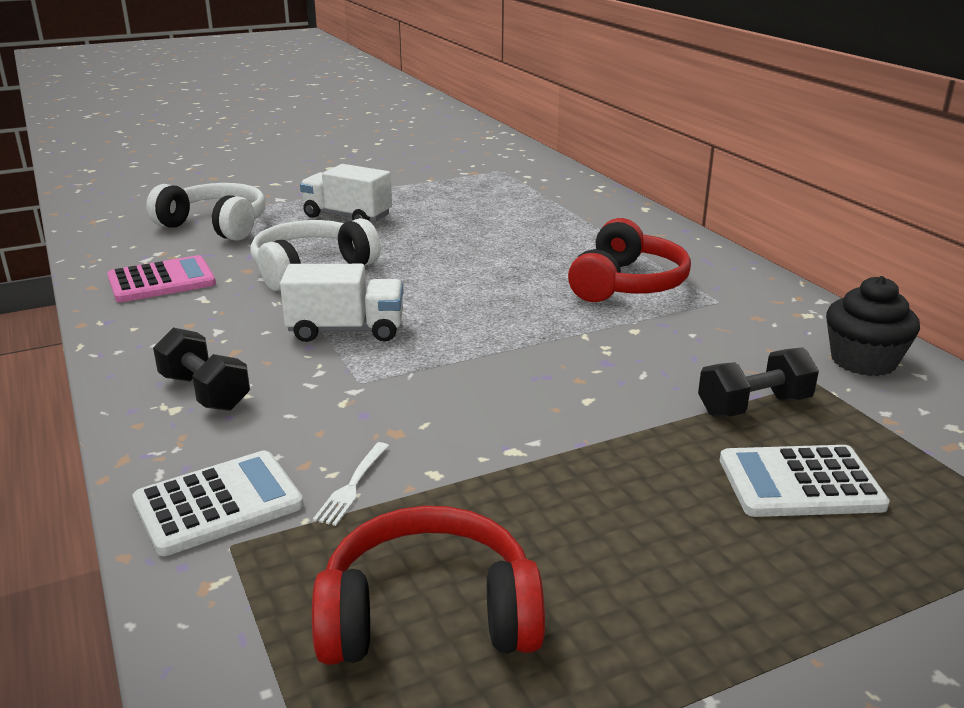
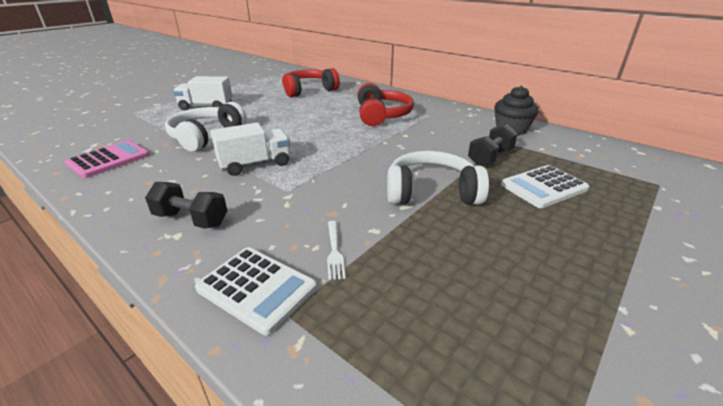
camera: 25 degrees left, 5 degrees up
(216, 226) = (124, 123): white headphones -> white headphones (431, 192)
(218, 503) = (257, 288): white calculator -> white calculator turned 90 degrees clockwise
(428, 615) = (447, 315): red headphones -> red headphones (308, 90)

